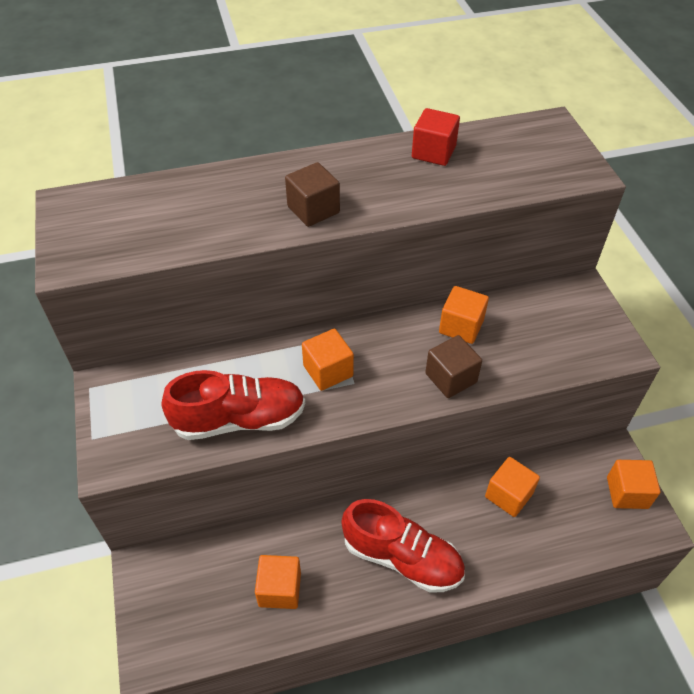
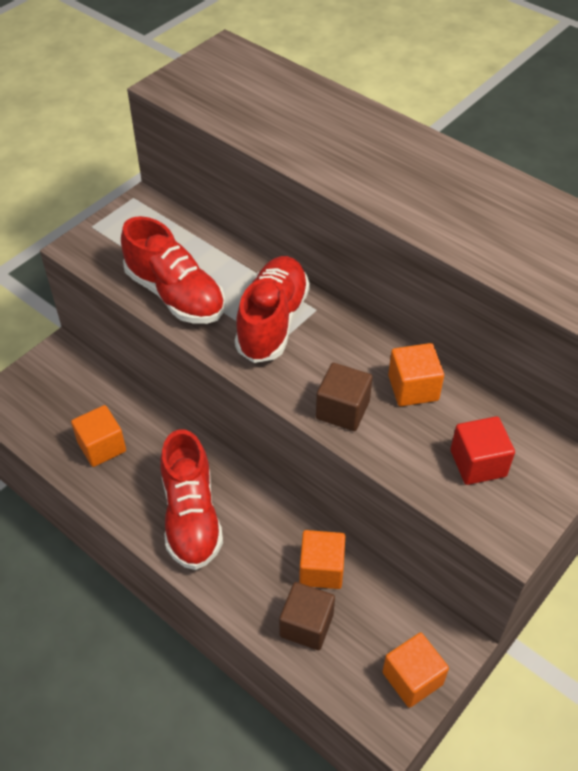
camera: 55 degrees right, 0 degrees up
(313, 209) = (361, 175): brown cube -> brown cube (306, 625)
(328, 371) = (272, 322): orange cube -> red shoe
(433, 152) = (530, 211): red cube -> red cube (478, 463)

